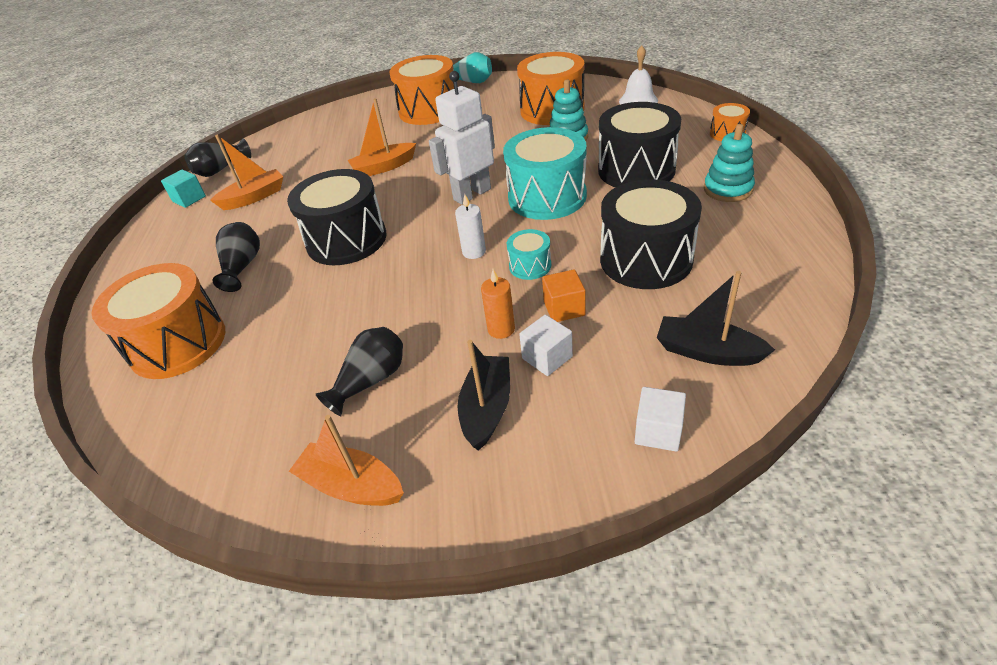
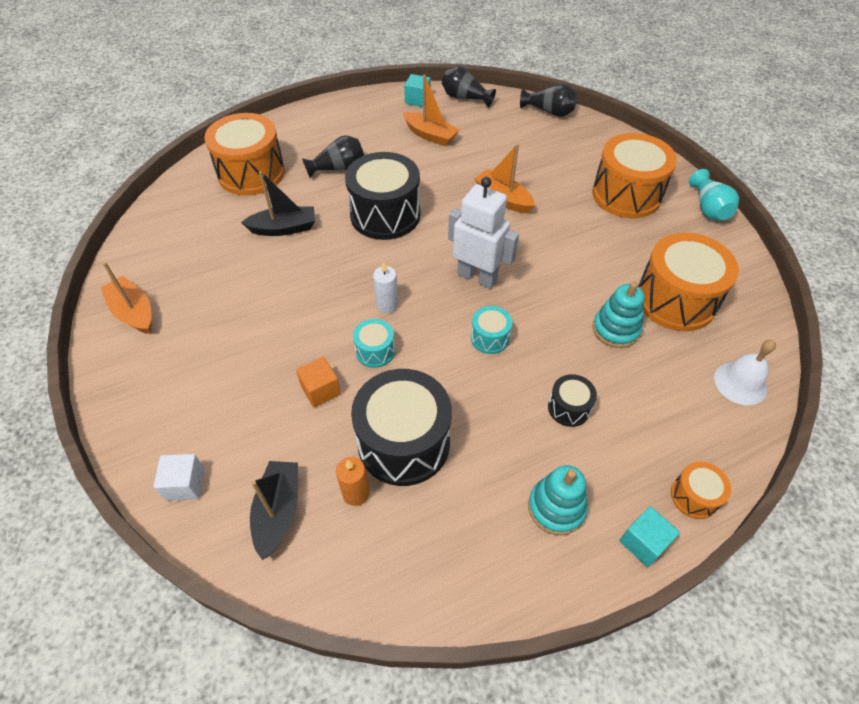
camera: 65 degrees right, 10 degrees up
(351, 485) = (134, 312): orange boat -> orange boat turned 45 degrees counterclockwise
(371, 381) = (225, 289): black vase -> black vase (549, 112)
(487, 408) = (202, 366): black boat -> black boat (284, 228)
(501, 329) = (289, 352): orange candle -> orange candle (356, 493)
(547, 197) = (490, 338): turquoise drum -> turquoise drum, size x0.47
(547, 357) = (259, 391): white cube -> none
(636, 170) = (569, 408): black drum -> black drum, size x0.47
(762, 158) = (643, 542): none -> turquoise cube

